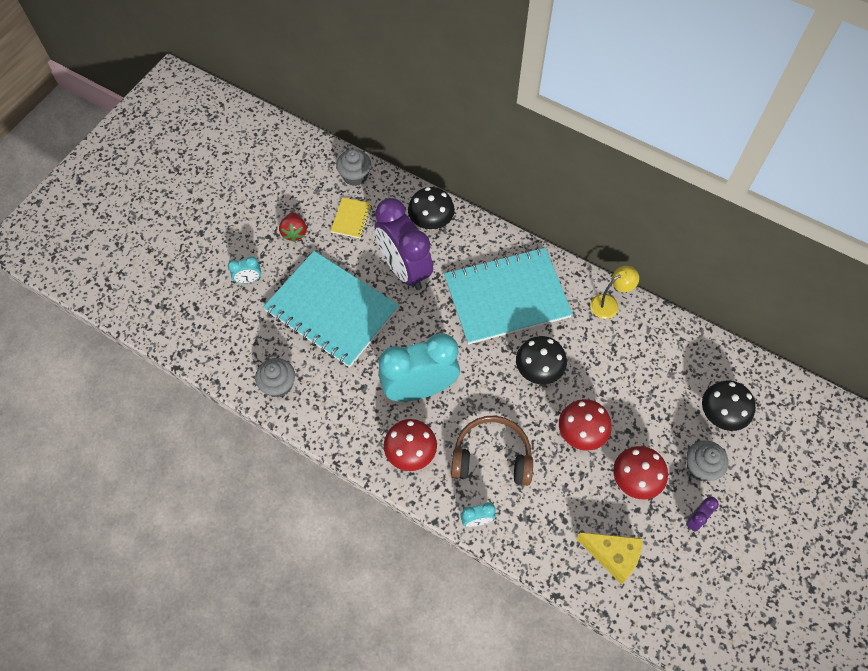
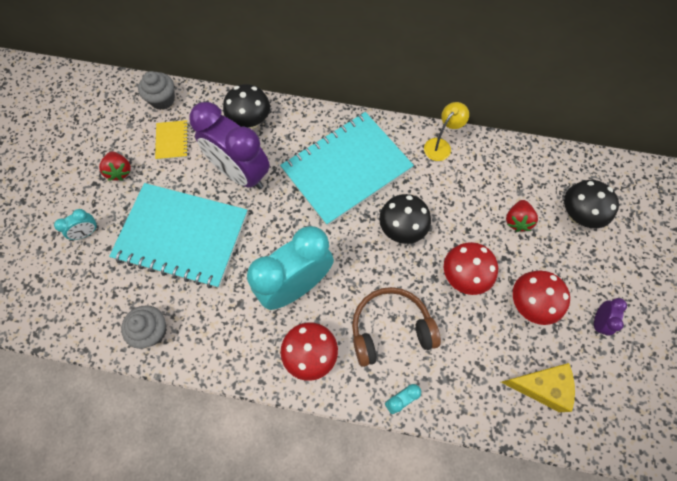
camera: 20 degrees left, 5 degrees up
(656, 400) = (517, 221): none -> red strawberry
(700, 467) = (581, 269): grey cupcake -> none

